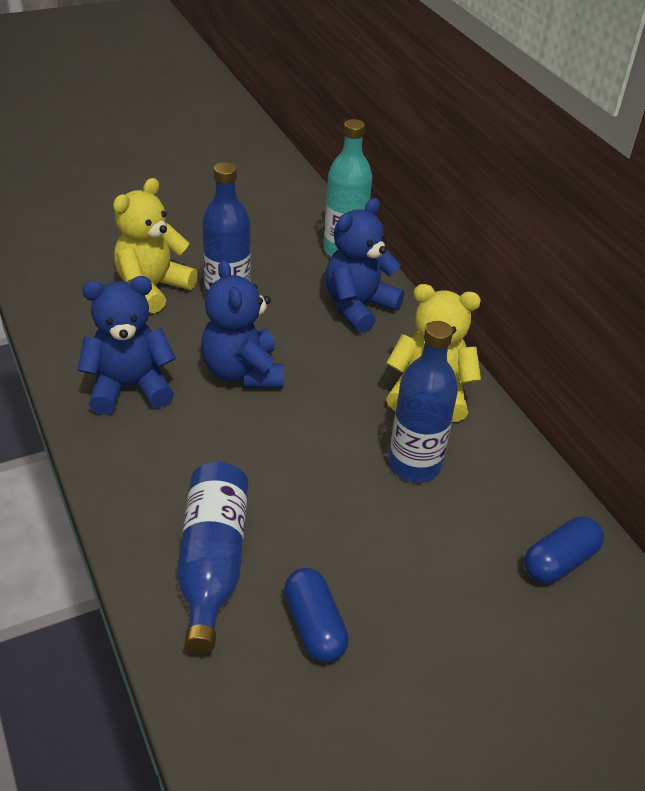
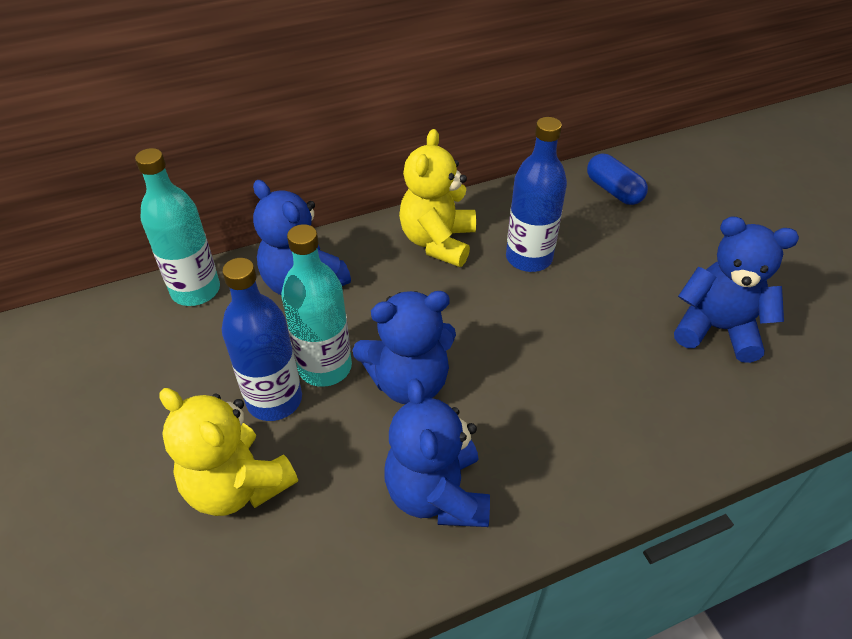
camera: 85 degrees left, 5 degrees up
(212, 562) = (673, 399): blue bottle -> none
(260, 324) = (325, 367): none -> turquoise bottle
(314, 626) = (716, 329): blue capsule -> blue teddy bear

